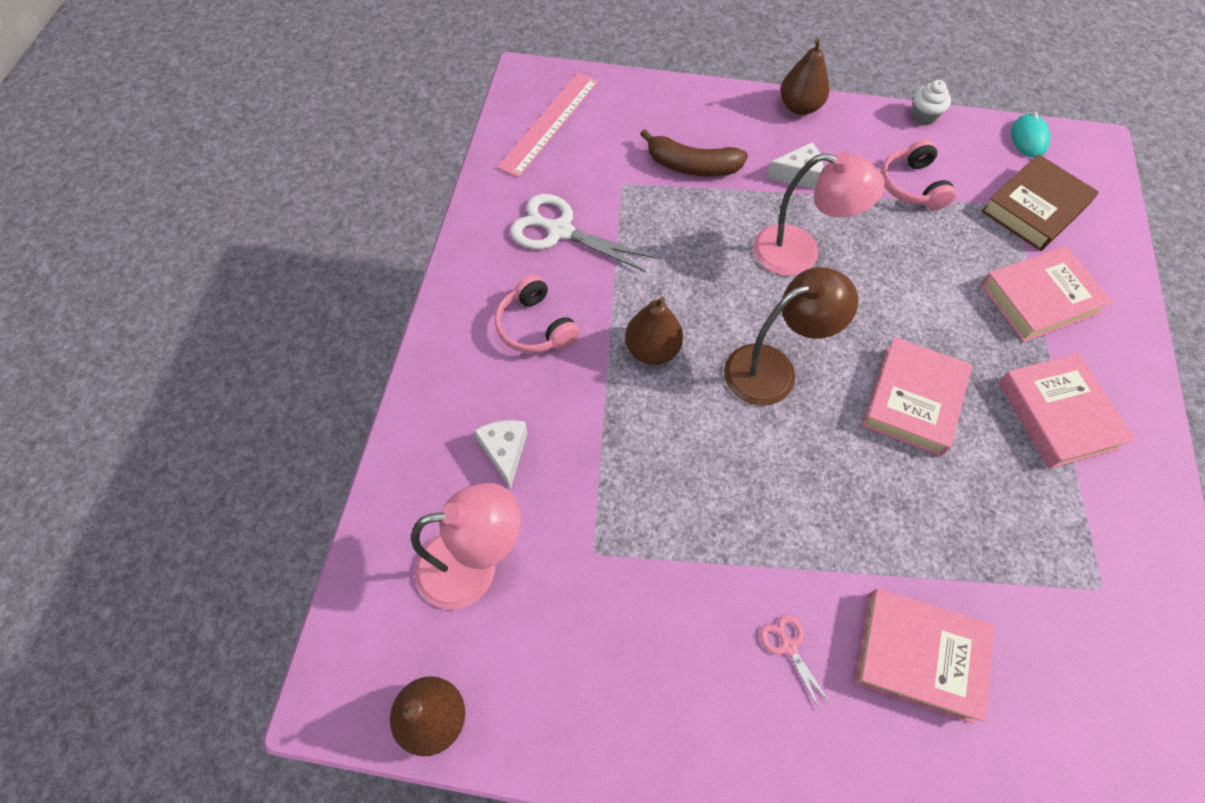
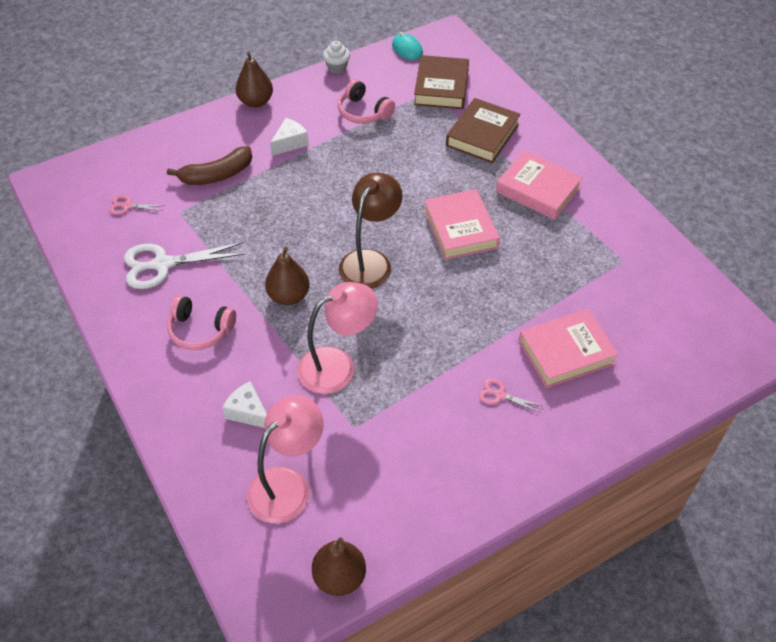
camera: 40 degrees left, 10 degrees down
(549, 123) = (91, 202): pink ruler -> none
(579, 147) = (127, 206): none -> pink scissors
(800, 253) = (330, 187): pink lamp -> pink lamp (337, 365)
(1039, 299) = (482, 135): pink book -> brown book

